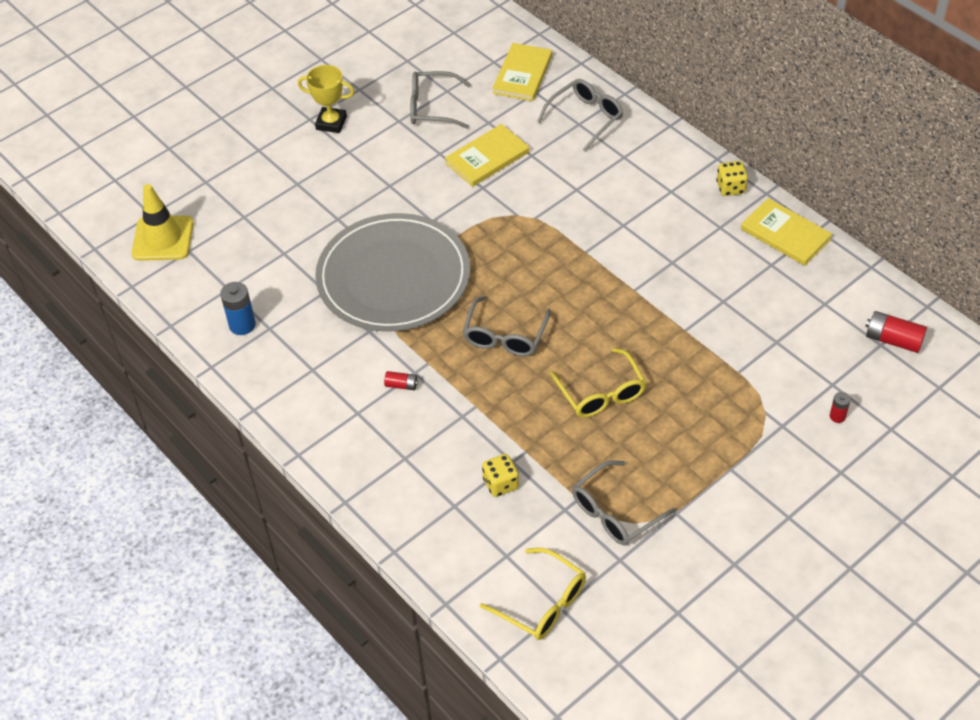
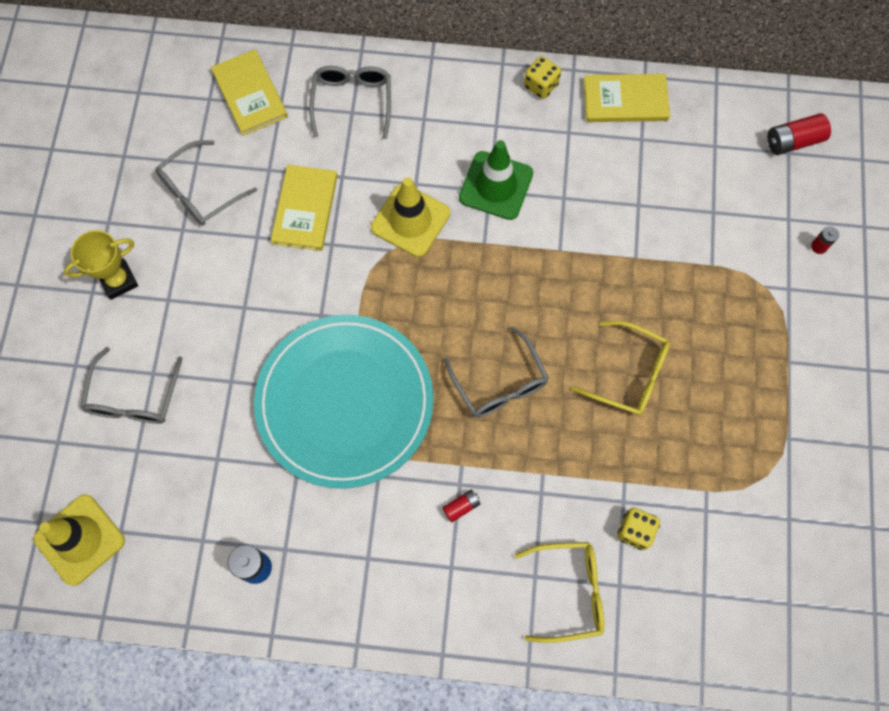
camera: 45 degrees left, 20 degrees up
(393, 277) = (345, 402): grey plate -> turquoise plate
(543, 603) = (772, 612): yellow glasses -> yellow glasses (569, 591)
(549, 207) = (410, 220): none -> yellow traffic cone
(615, 512) = (745, 479): grey glasses -> grey glasses (133, 398)
(631, 225) = (496, 186): none -> green traffic cone

